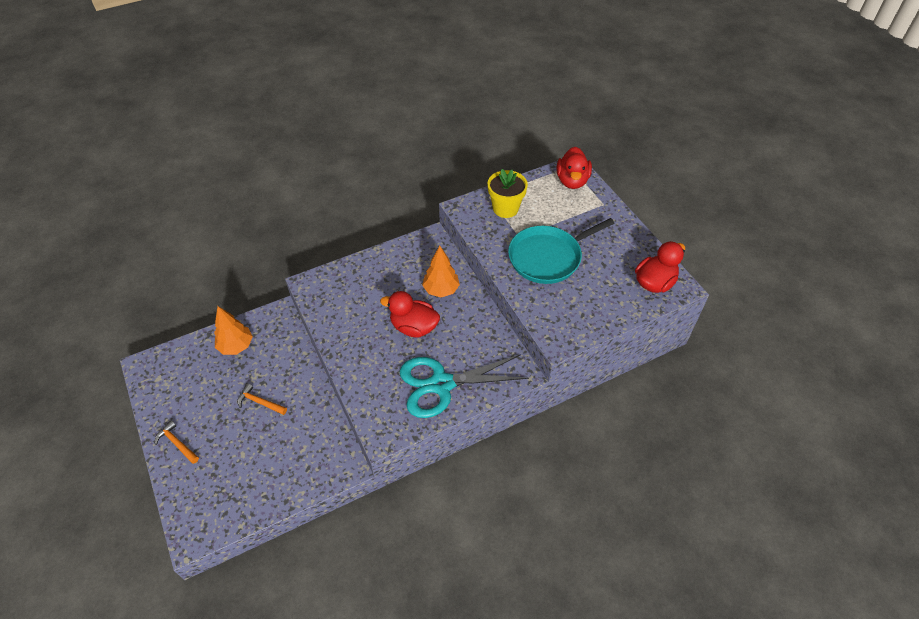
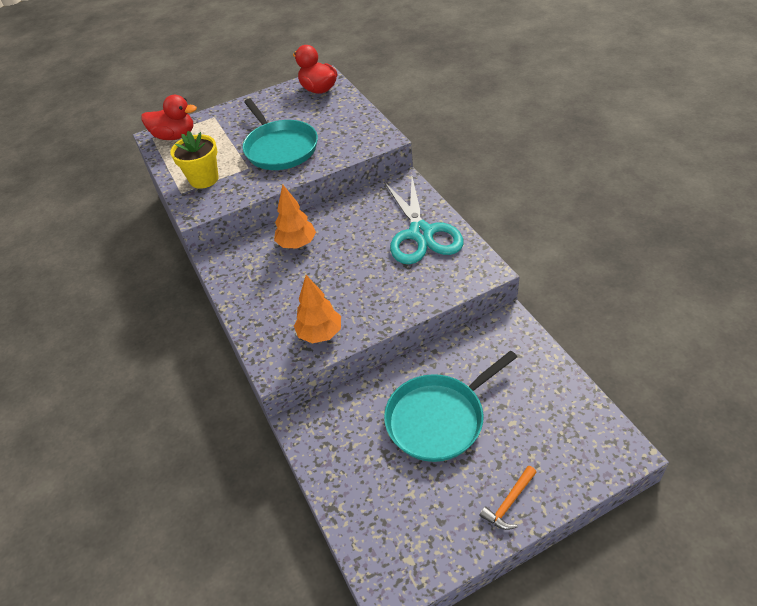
camera: 85 degrees left, 5 degrees down
(236, 346) = (353, 466): orange tree -> orange tree (320, 334)
(260, 402) = (439, 419): orange hammer -> turquoise pan
(414, 327) = (348, 261): red duck -> none

